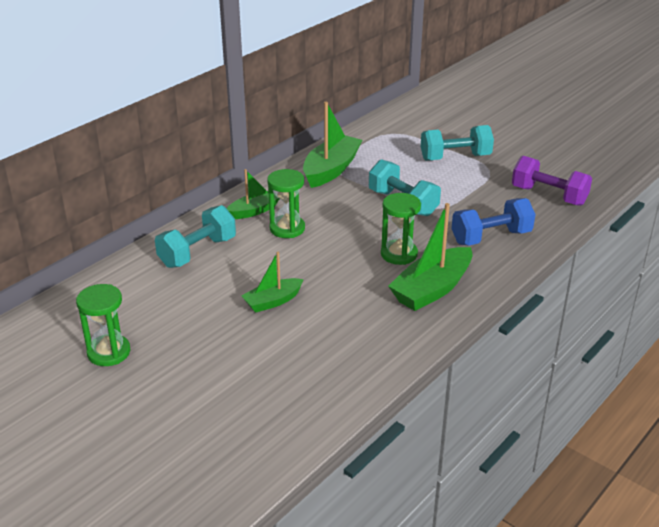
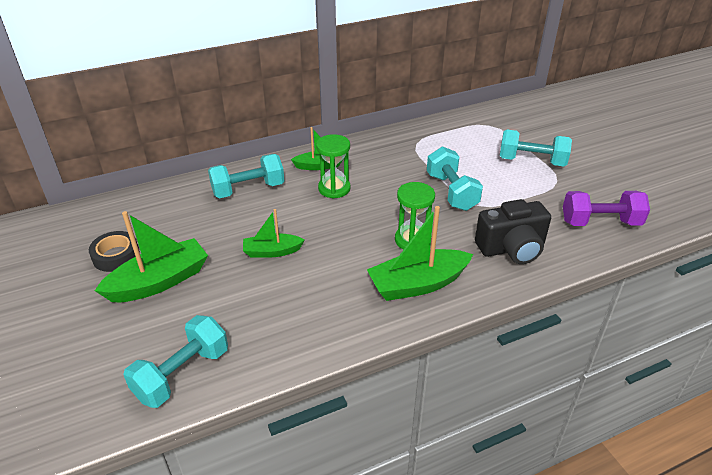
camera: 25 degrees right, 5 degrees up
(109, 352) = (116, 256): green hourglass -> black tape
(276, 428) = (182, 374): none -> turquoise dumbbell
(331, 170) = (410, 145): green boat -> green boat (159, 281)
(491, 237) = (511, 248): blue dumbbell -> black camera
(548, 196) = (600, 222): purple dumbbell -> purple dumbbell turned 60 degrees counterclockwise

